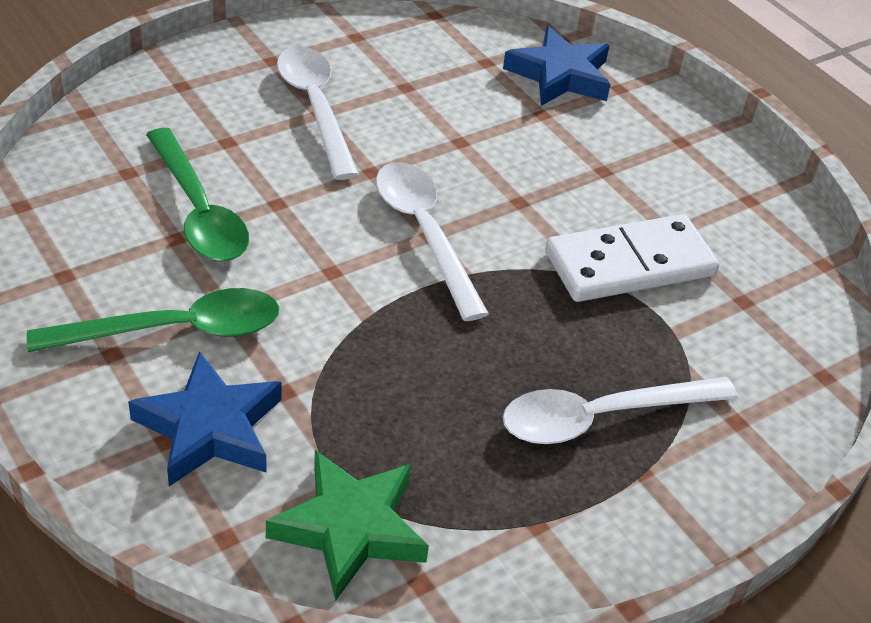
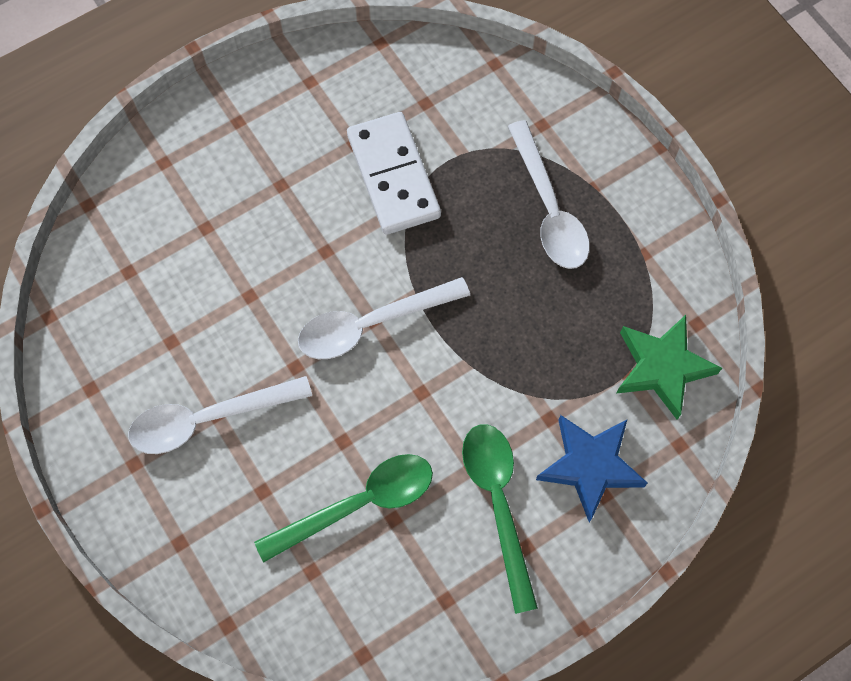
camera: 85 degrees left, 25 degrees up
(560, 75) = (147, 209): blue star -> none

